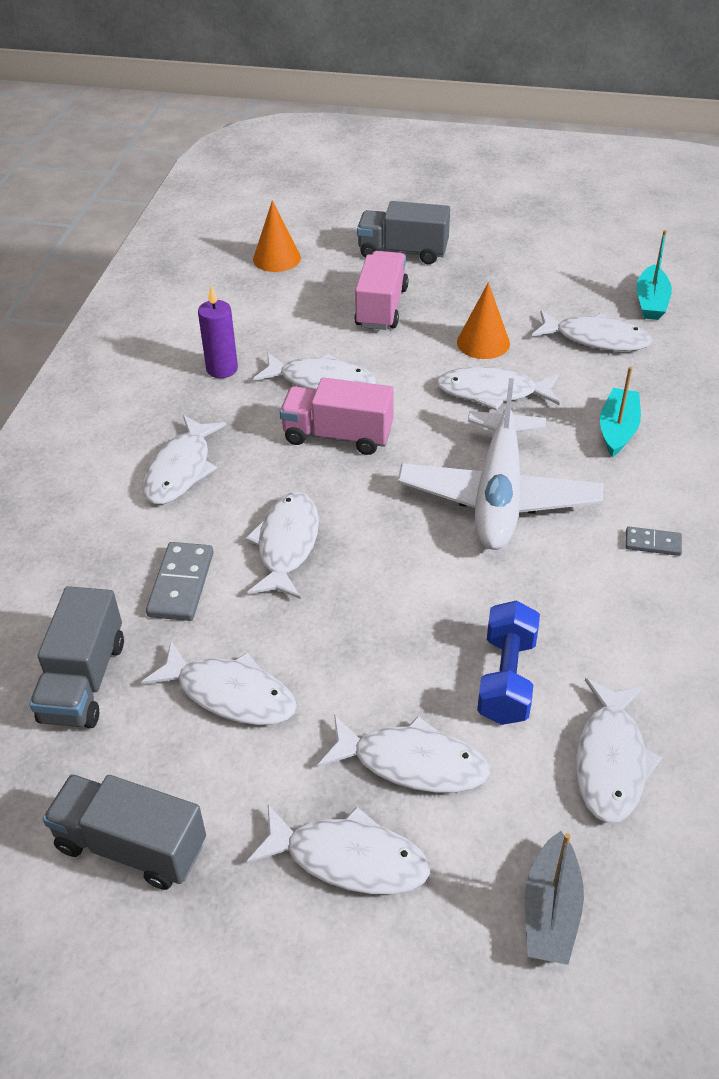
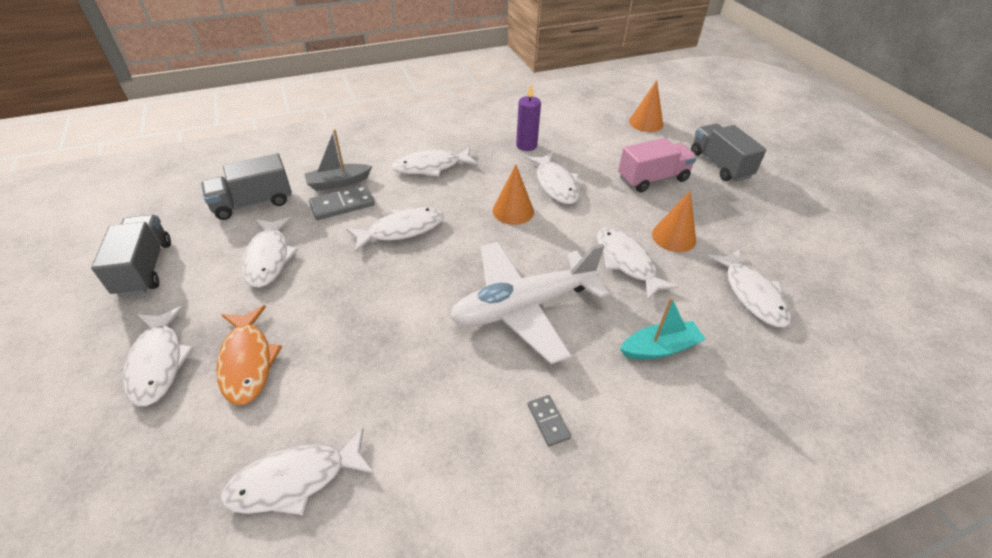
camera: 55 degrees right, 0 degrees up
(338, 436) = (513, 211): pink truck -> orange cone
(412, 763) = (247, 361): white fish -> orange fish
(506, 678) = (346, 382): blue dumbbell -> none
(551, 910) = (138, 495): grey boat -> grey boat (338, 183)
(651, 302) = (840, 310): turquoise boat -> none

